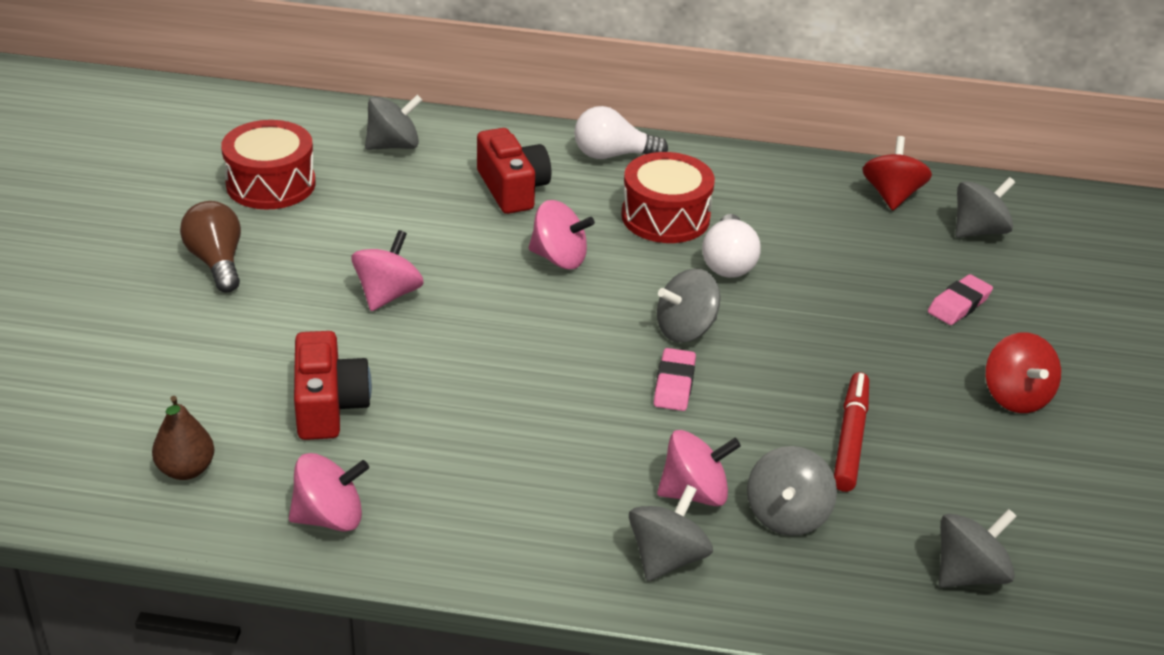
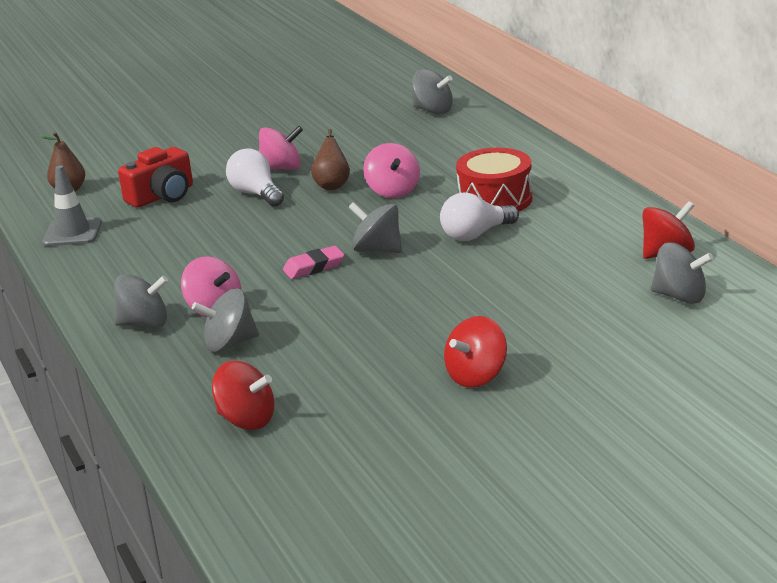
camera: 60 degrees right, 10 degrees down
(217, 262) = (246, 124): brown light bulb -> none
(271, 184) = (338, 104): red drum -> none
(329, 517) = (72, 232): pink spinning top -> grey traffic cone
(484, 284) = (332, 184): none -> brown pear
(512, 189) = (445, 152): red camera -> none
(612, 155) = (538, 160): white light bulb -> white light bulb (256, 194)
(850, 438) = (338, 336): red marker -> none
(959, 304) = (562, 321): pink eraser -> none
(969, 574) = (246, 420): grey spinning top -> red spinning top

